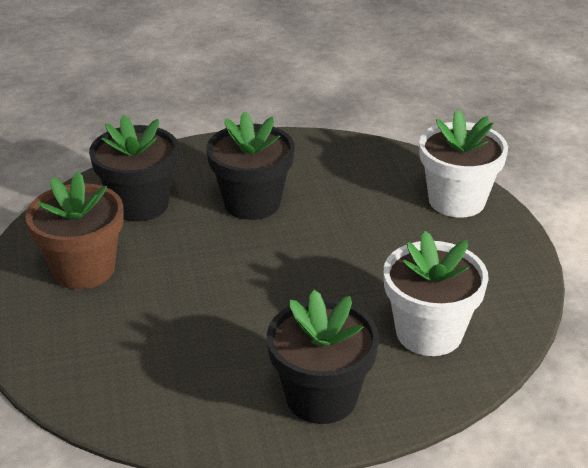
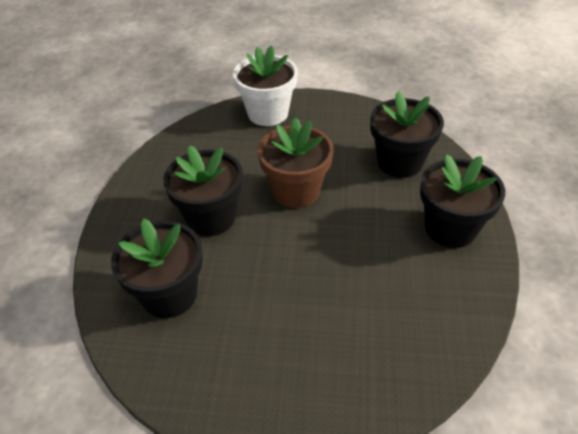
camera: 70 degrees left, 10 degrees up
(84, 269) = (248, 354): brown flower pot -> brown flower pot (296, 191)
(429, 333) = (399, 162): white flower pot -> black flower pot

